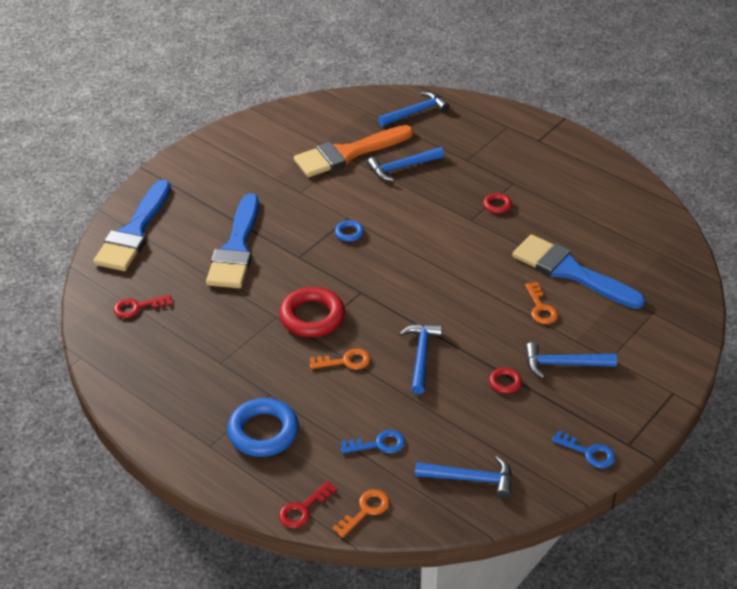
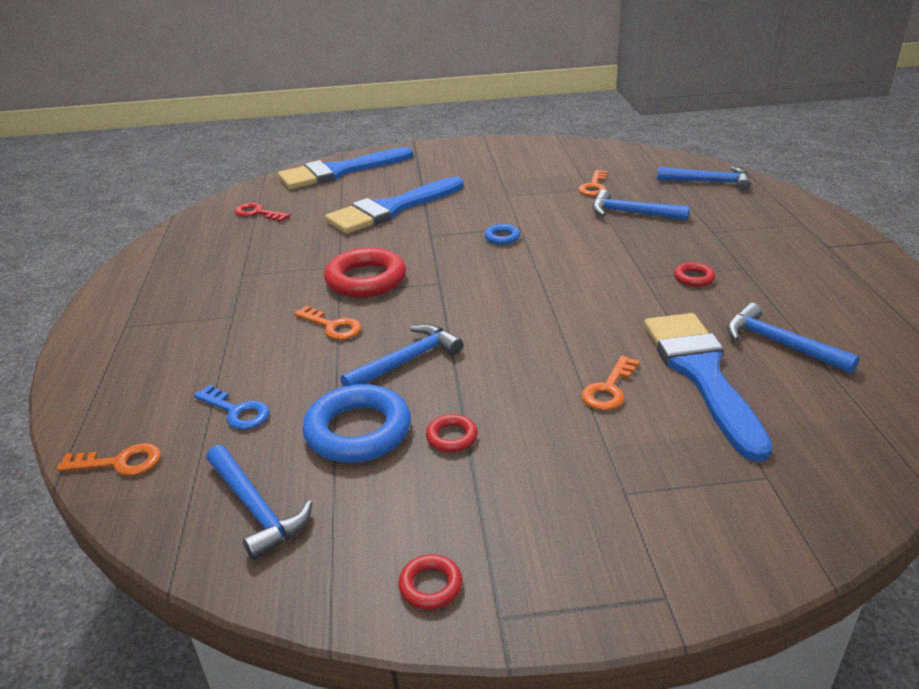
camera: 45 degrees right, 10 degrees down
(263, 432) = (175, 340): blue ring -> blue ring (358, 431)
(303, 509) = (83, 421): red key -> none
(348, 153) = (594, 186): orange brush -> orange key
(563, 364) = (551, 461): blue hammer -> blue hammer (779, 344)
(589, 452) = (430, 585): blue key -> red ring

